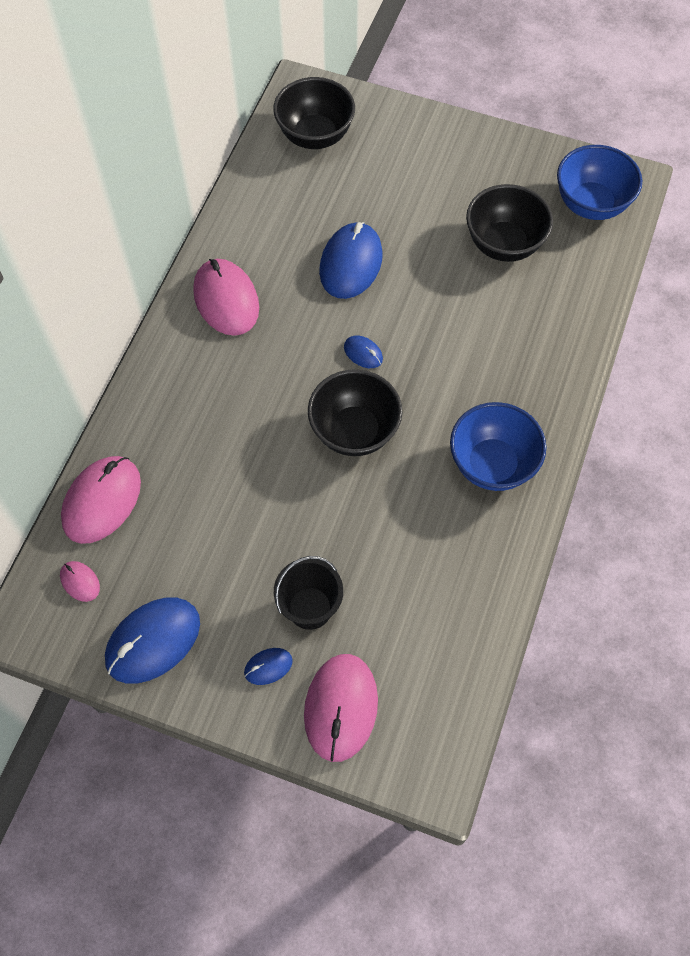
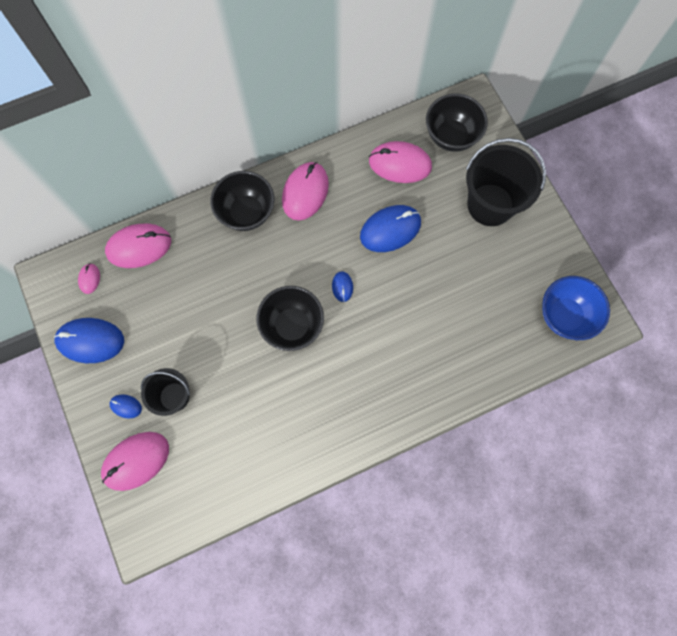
camera: 45 degrees right, 10 degrees up
(293, 198) = (400, 164): none -> pink mouse
(419, 166) = (490, 205): none -> black bucket
(492, 464) = (342, 412): blue bowl -> none
(504, 244) = (486, 294): black bowl -> black bowl (246, 212)

